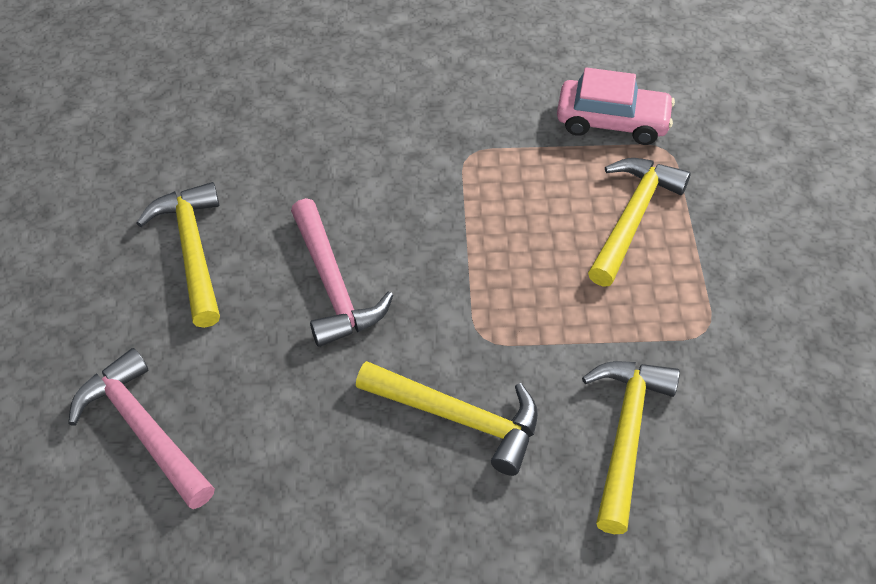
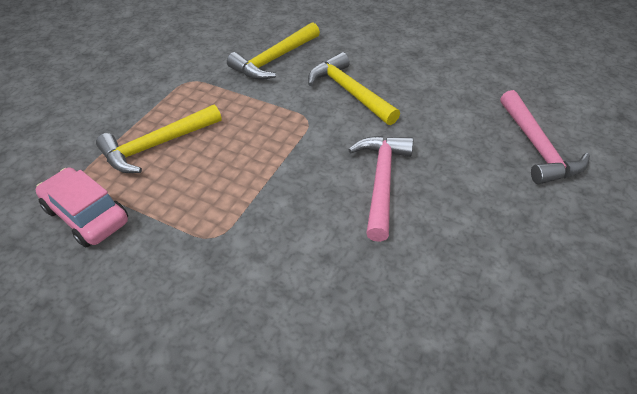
camera: 150 degrees left, 5 degrees down
(192, 251) = (479, 249): yellow hammer -> none

